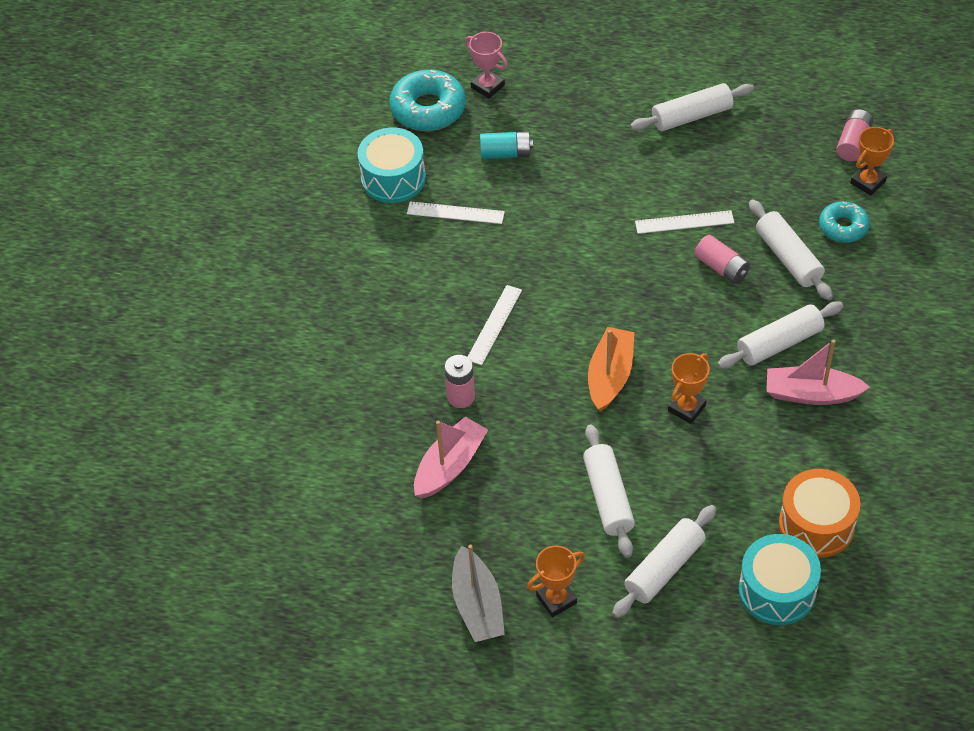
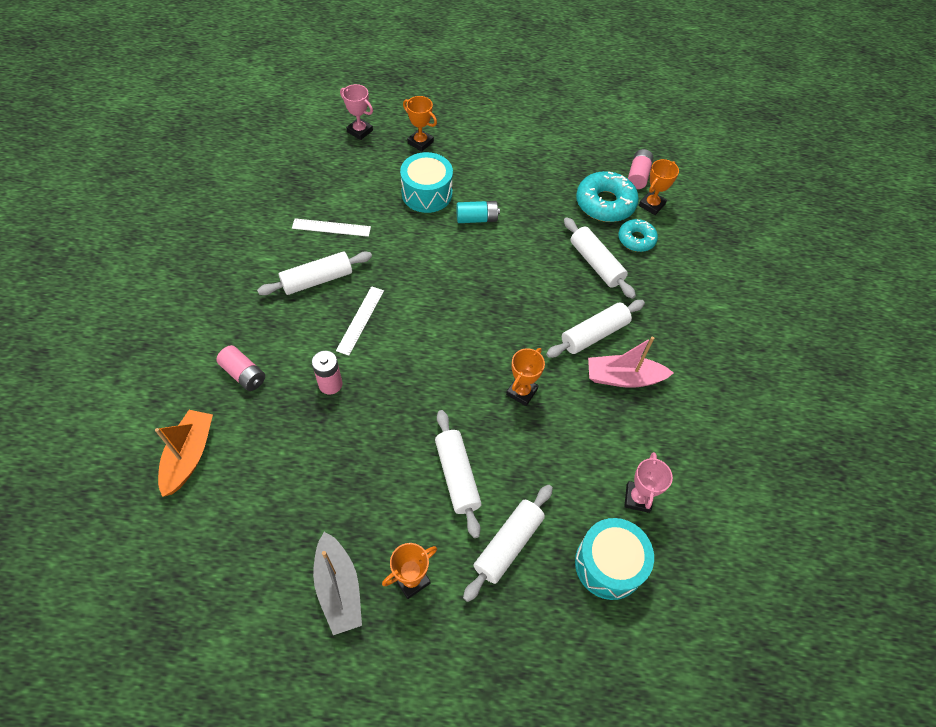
camera: 10 degrees left, 5 degrees up
(393, 178) = (282, 200): turquoise drum -> turquoise drum (427, 193)
(428, 109) = (313, 147): turquoise donut -> turquoise donut (605, 203)
(450, 466) = (318, 449): pink boat -> none
(506, 153) = (372, 181): turquoise battery -> turquoise battery (477, 219)
(567, 101) = (420, 142): none -> orange trophy
(610, 376) = (457, 364): orange boat -> orange boat (189, 456)
(684, 222) = (513, 235): white ruler -> none
(691, 116) = (515, 155): white rolling pin -> white rolling pin (317, 280)
(722, 267) = (544, 272): pink battery -> pink battery (244, 374)
(816, 524) = (637, 498): orange drum -> pink trophy

